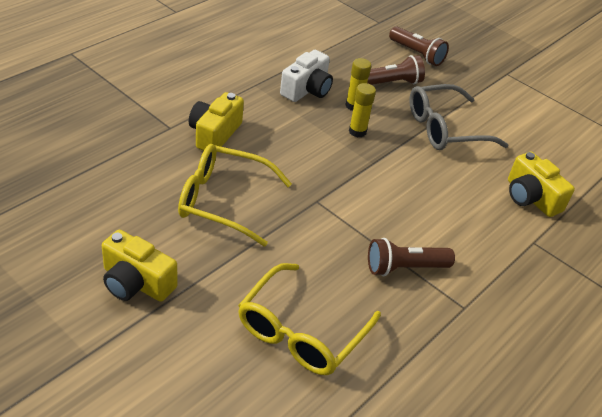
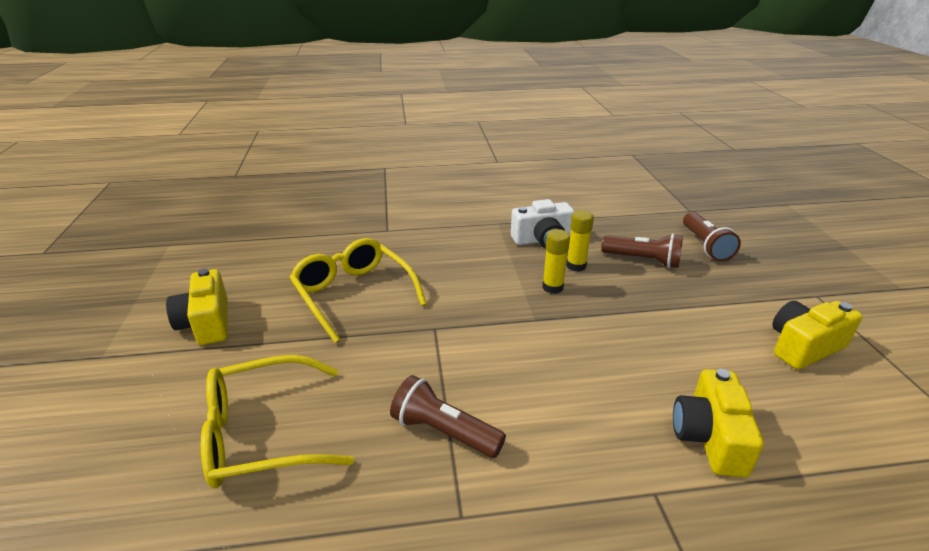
camera: 45 degrees right, 10 degrees down
(214, 134) = (415, 245): yellow camera -> yellow camera (803, 347)
(445, 129) = (663, 319): grey glasses -> none

